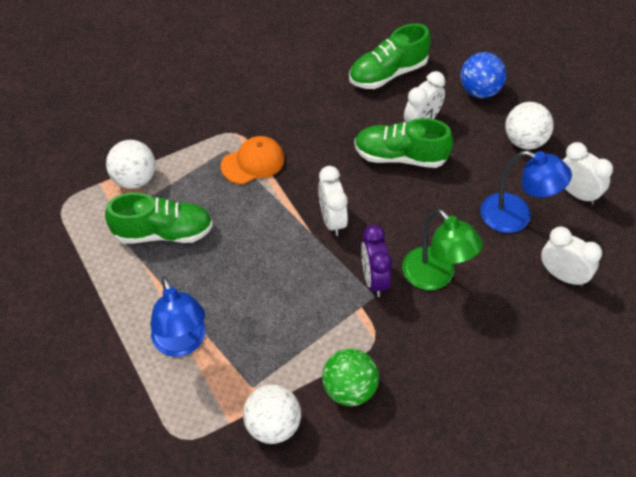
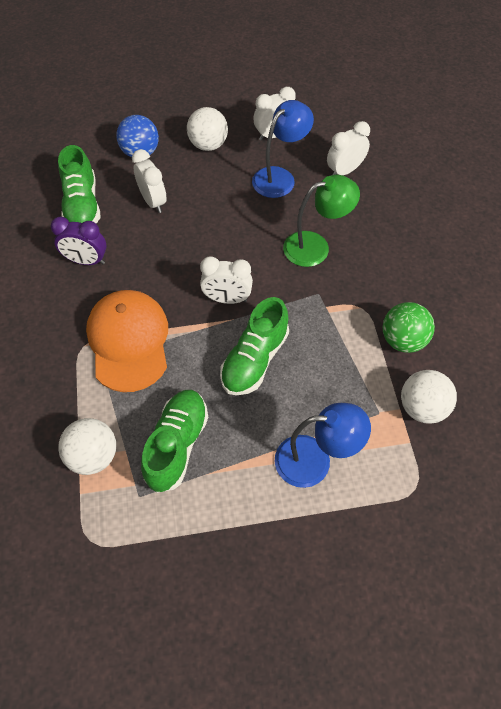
camera: 70 degrees left, 5 degrees up
(253, 162) = (129, 341): orange cap -> orange cap, size x1.65
(374, 279) = (302, 288): purple clock -> purple clock (86, 261)
(400, 156) = (182, 228): green shoe -> green shoe (254, 359)

